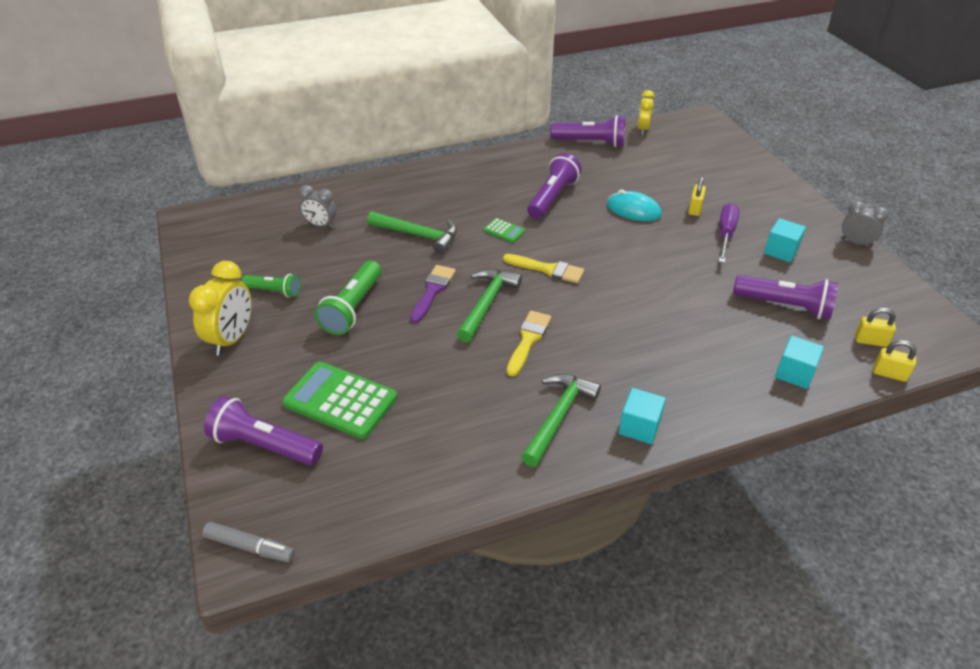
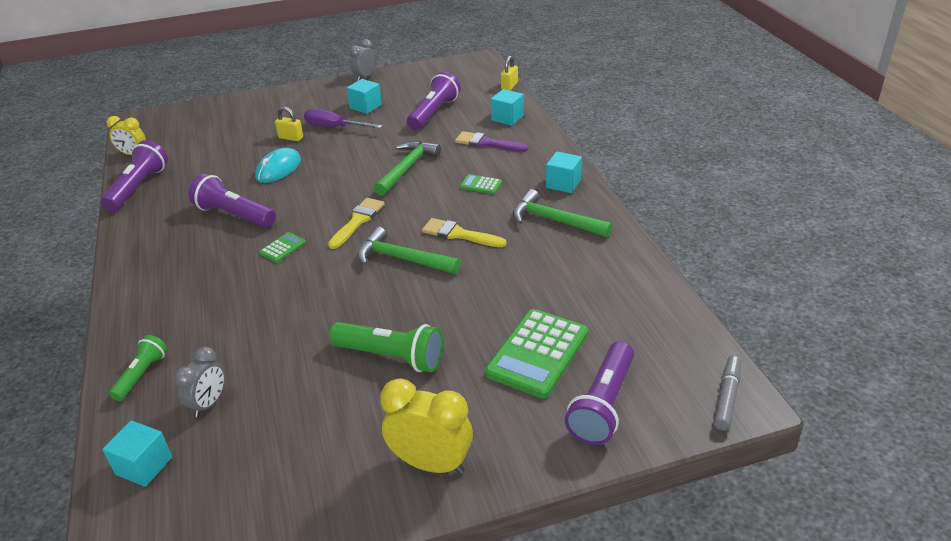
camera: 85 degrees left, 5 degrees down
(271, 210) = (144, 466): none -> turquoise cube
(274, 291) = (343, 434): green flashlight -> green flashlight (142, 375)
(418, 235) = (266, 311): green hammer -> green hammer (407, 168)
(432, 291) = (374, 296): purple brush -> purple brush (487, 143)
(625, 353) = (481, 185): none -> green calculator
(870, 341) = (476, 88): yellow padlock -> none

